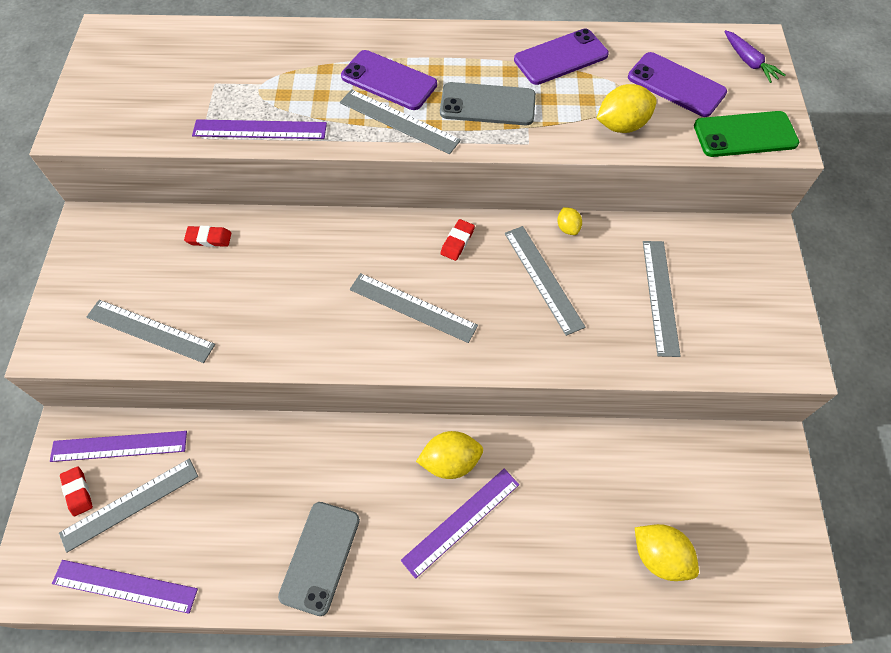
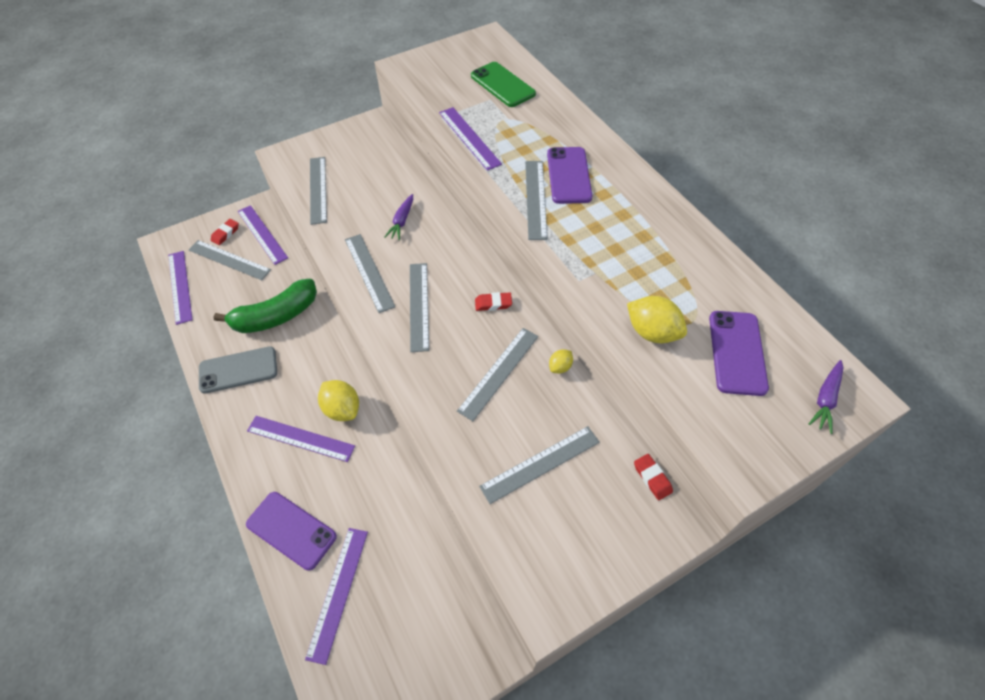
camera: 60 degrees right, 5 degrees down
(209, 238) = (400, 178): red eraser -> red eraser (652, 478)
(269, 481) = (276, 316): none -> green banana
(278, 268) = (402, 221): none -> purple carrot
(329, 333) = (369, 272): none -> grey ruler
(487, 105) = (596, 239): grey phone -> none
(560, 57) = (690, 260): purple phone -> purple phone (291, 530)
(659, 556) = (338, 592): yellow lemon -> purple ruler
(745, 135) = (725, 430): green phone -> green phone (502, 85)

